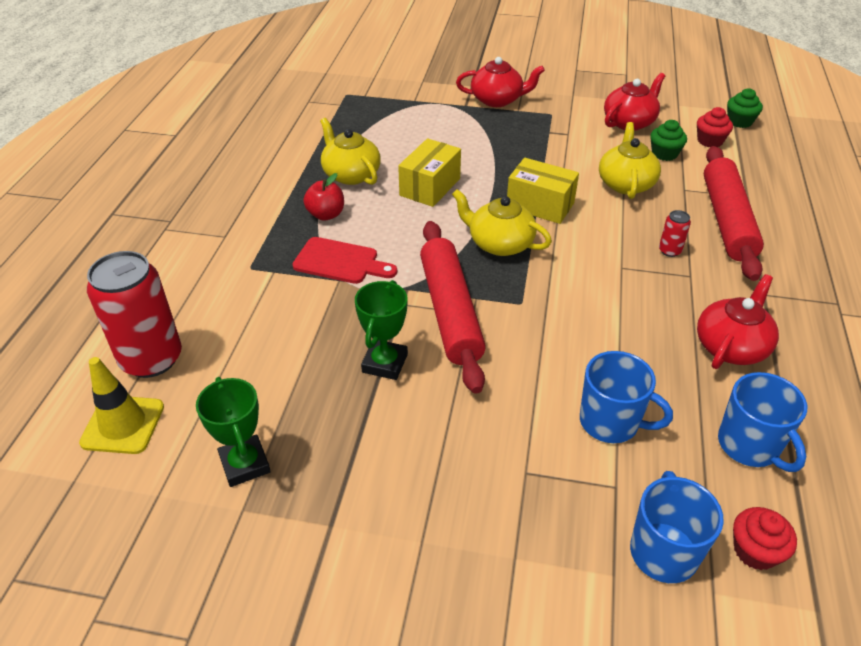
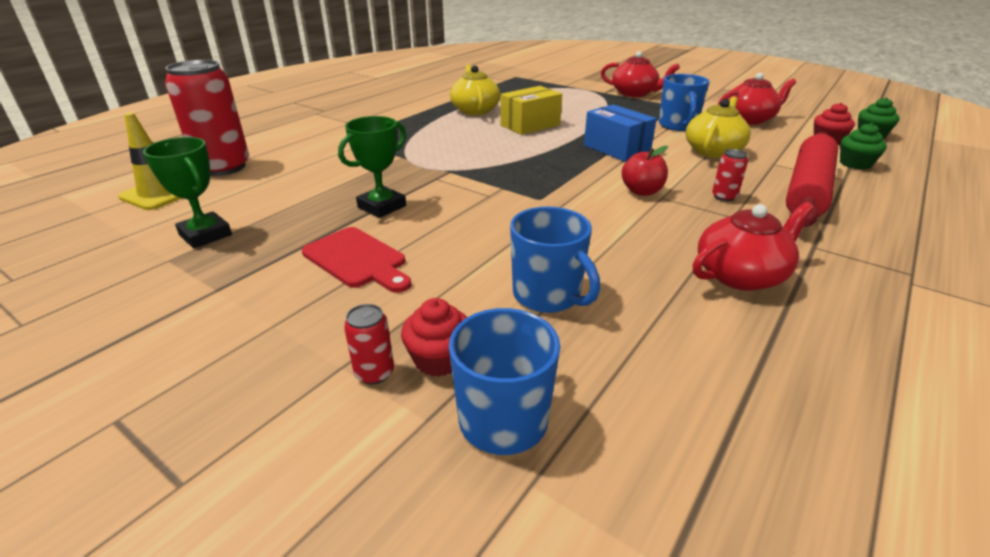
camera: 25 degrees right, 10 degrees down
(245, 464) = (205, 235): green trophy -> green trophy turned 45 degrees counterclockwise
(326, 215) = (433, 125): red apple -> red apple (642, 191)
(340, 262) = (415, 148): red cutting board -> red cutting board (357, 259)
(450, 311) = (471, 190): red rolling pin -> none
(499, 243) = (557, 162): yellow teapot -> none
(540, 205) = (616, 149): yellow box -> blue box
(544, 552) = (374, 373): none -> red can
(664, 154) = (770, 141): green cupcake -> green cupcake (855, 164)
(749, 446) = (699, 360): blue mug -> blue mug (678, 126)
(755, 551) = (625, 462): red cupcake -> red cupcake (439, 359)

